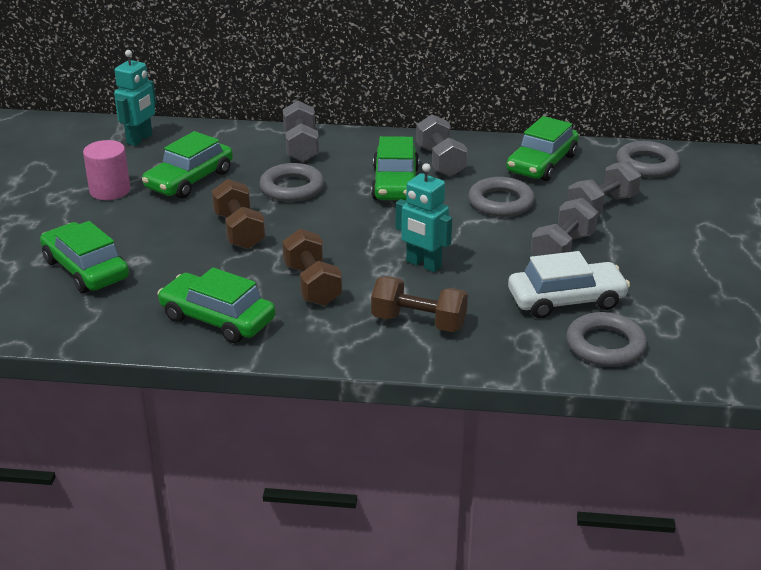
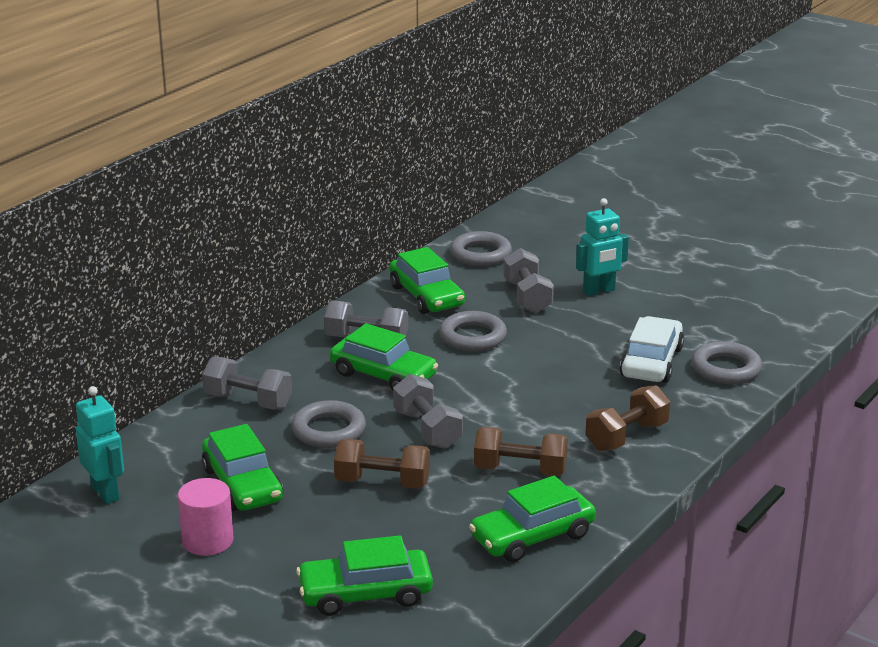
camera: 60 degrees left, 5 degrees down
(423, 264) = (539, 406): turquoise robot -> turquoise robot (599, 291)
(562, 249) = (576, 337): grey dumbbell -> grey dumbbell (427, 429)

